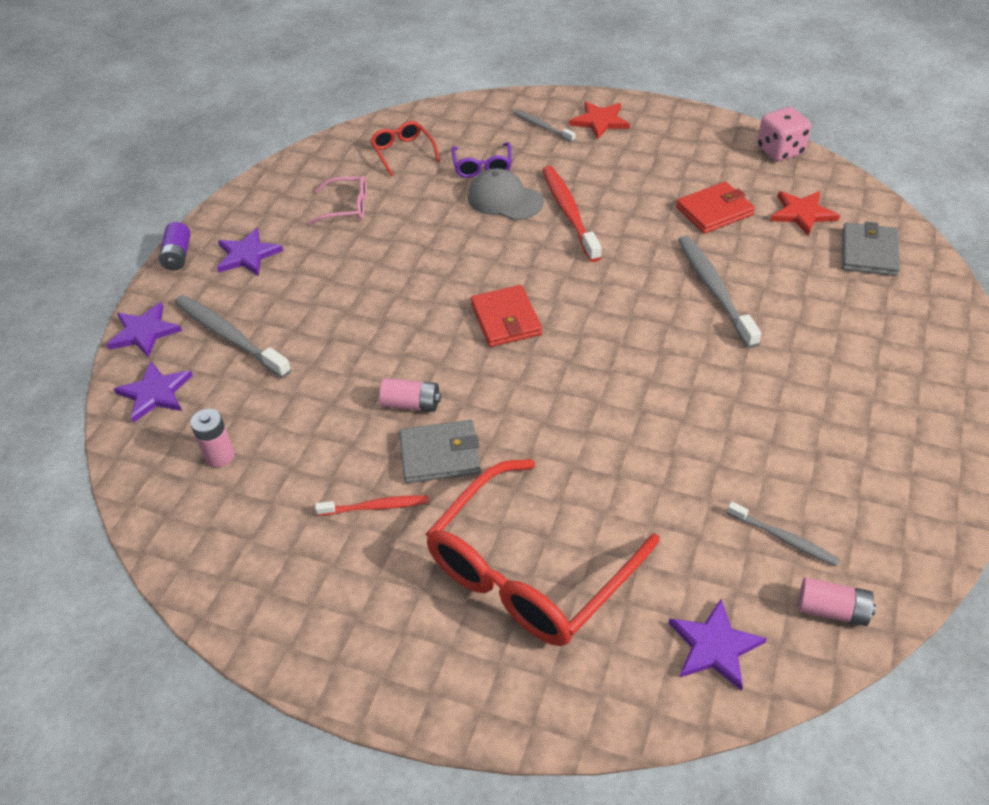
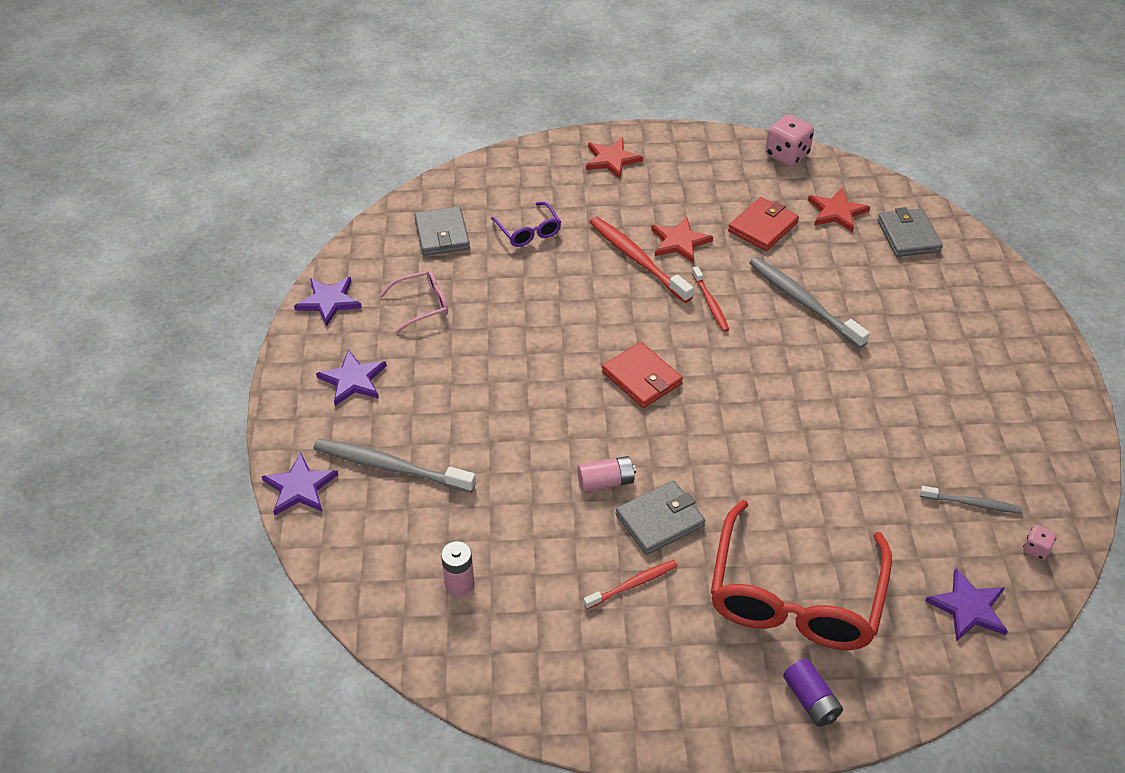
camera: 25 degrees left, 0 degrees up
(155, 393) = (354, 544): purple star -> purple star (329, 301)
(178, 255) = (280, 399): purple battery -> purple battery (811, 700)
(403, 152) = (442, 234): red glasses -> grey wallet
(505, 199) = (570, 260): grey cap -> none
(542, 126) = (560, 177): grey toothbrush -> none
(617, 269) = (710, 304): none -> red toothbrush
(621, 206) = (679, 242): none -> red star
(832, 610) = (1036, 549): pink battery -> pink dice

